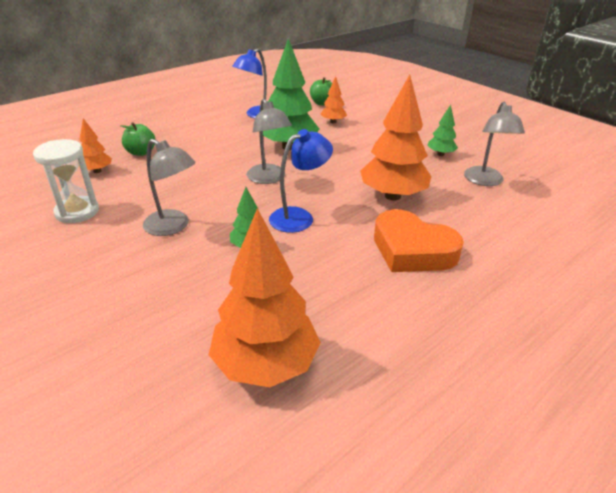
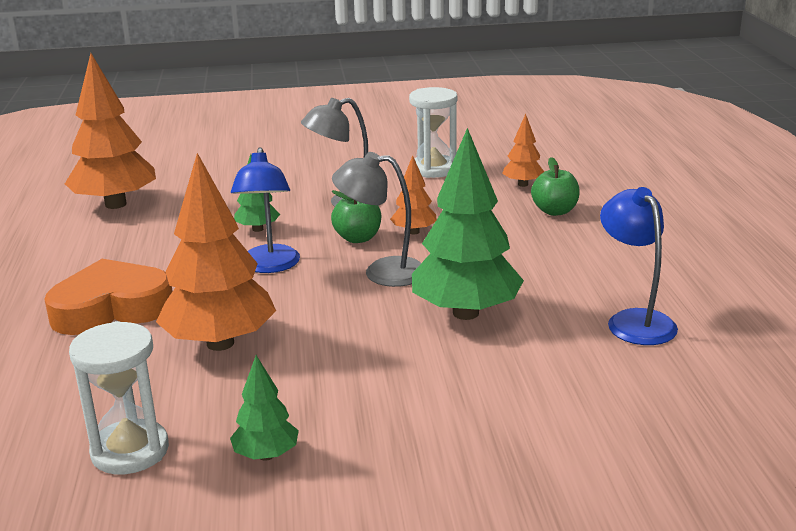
camera: 125 degrees right, 10 degrees down
(322, 103) = (655, 416): green apple -> green apple (357, 238)
(333, 122) = (533, 391): orange tree -> orange tree (414, 232)
(485, 181) = (130, 451): grey lamp -> white hourglass

